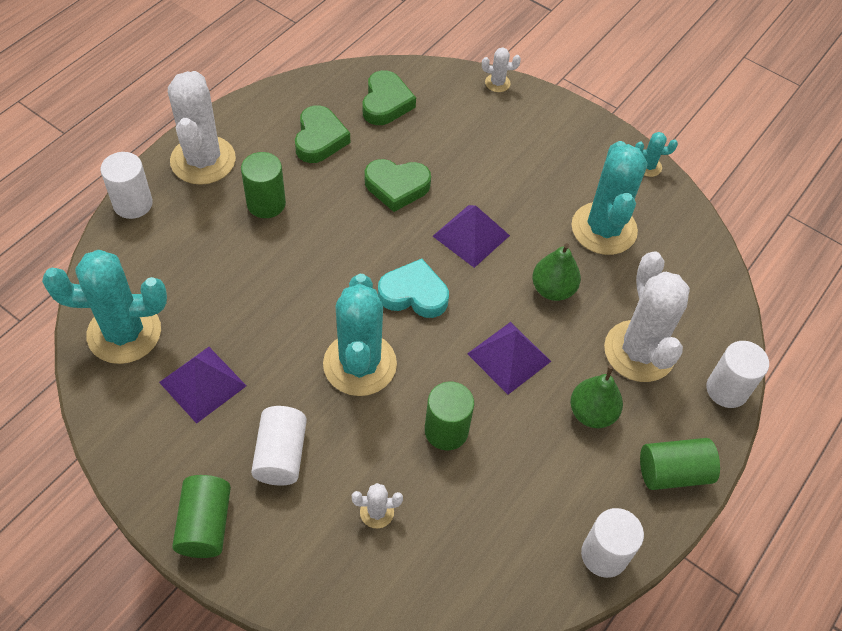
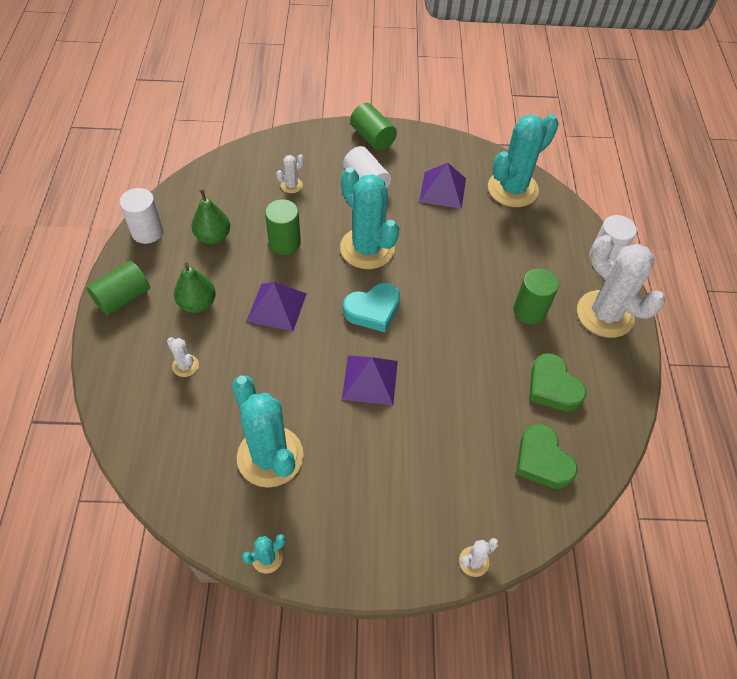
camera: 145 degrees right, 0 degrees up
(397, 187) = (458, 384): green heart -> none
(553, 289) = (278, 374): green pear -> green pear (213, 237)
(639, 351) = (185, 366): white cactus -> white cactus, size x0.43
(727, 389) = (104, 376): white cylinder -> none

